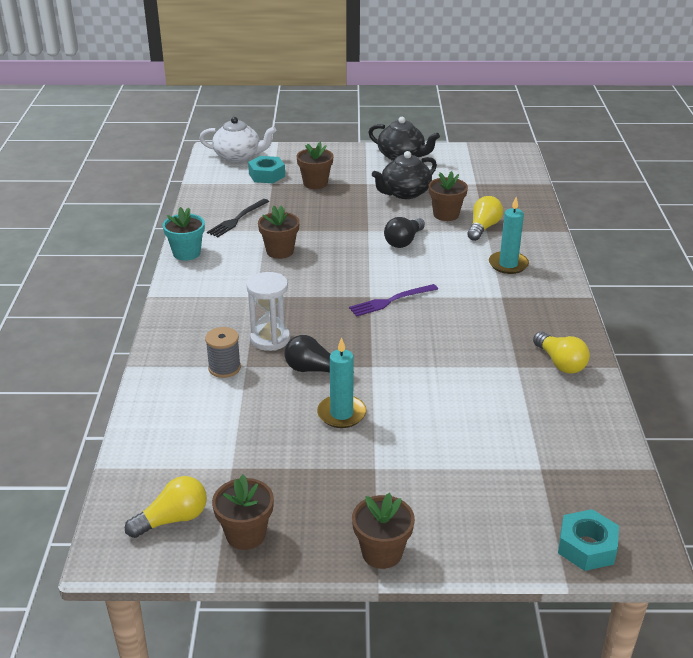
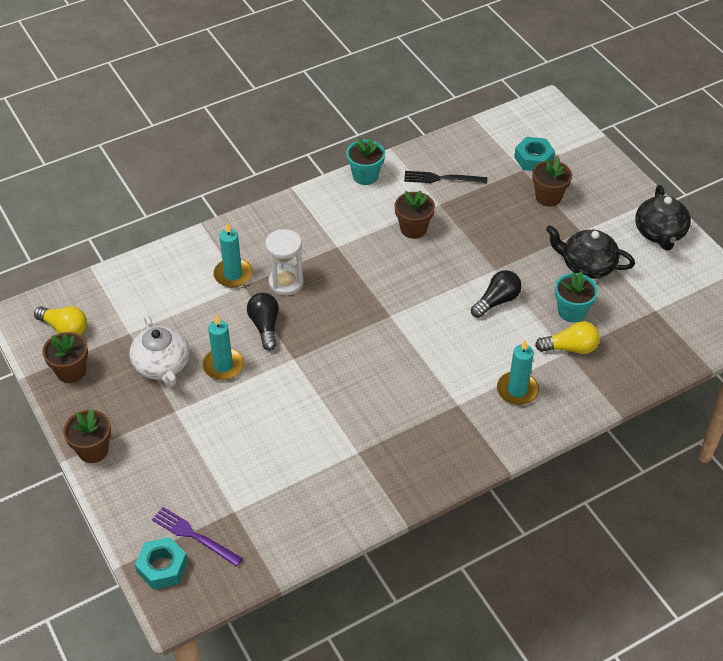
camera: 60 degrees right, 15 degrees up
(224, 368) = (233, 275): grey spool -> turquoise candle
(238, 156) = (551, 124): white teapot -> white teapot (162, 366)
(390, 301) = (393, 332): purple fork -> purple fork (194, 536)
(404, 241) = (497, 301): black light bulb -> black light bulb turned 135 degrees clockwise
(446, 214) = (571, 311): brown flower pot -> turquoise flower pot
(560, 363) = (383, 480): yellow light bulb -> none

